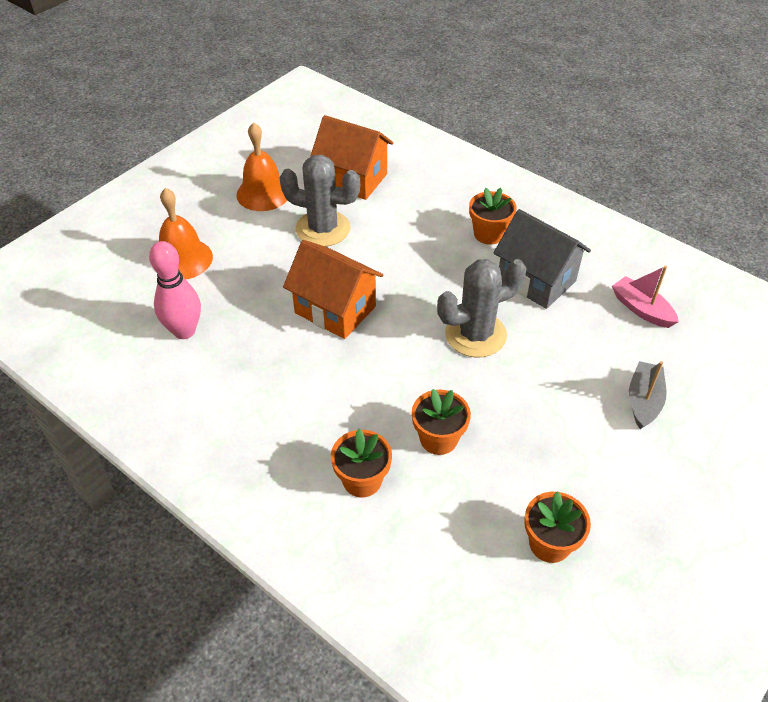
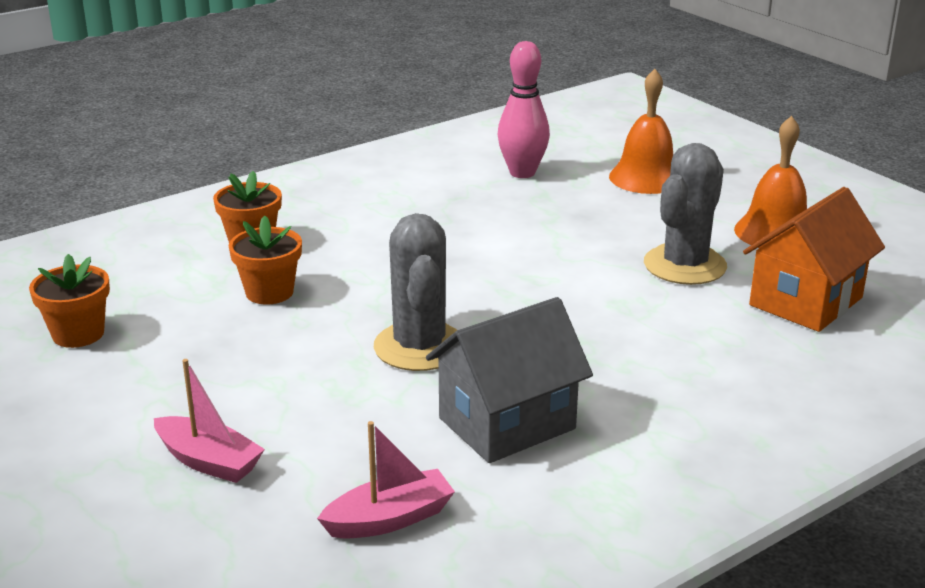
camera: 105 degrees right, 20 degrees down
(335, 309) = (516, 256): orange house -> none
(489, 234) = (638, 401): orange flower pot -> none
(643, 401) = (208, 461): grey boat -> pink boat

